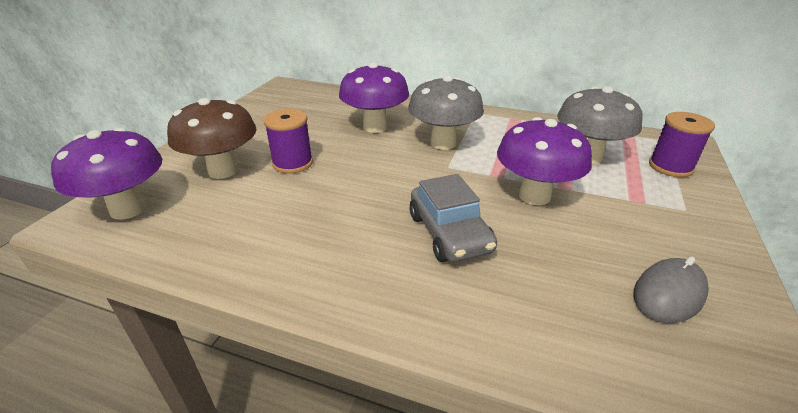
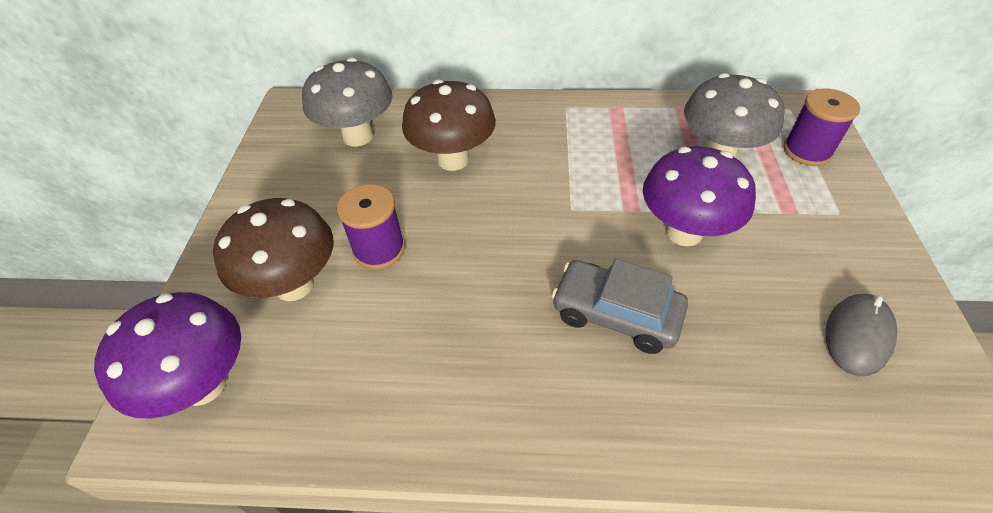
camera: 15 degrees left, 15 degrees up
(375, 127) = (453, 159): purple mushroom -> brown mushroom
(443, 143) = (549, 170): grey mushroom -> grey mushroom (358, 136)
(449, 233) = (616, 314): grey car -> grey car turned 150 degrees clockwise

